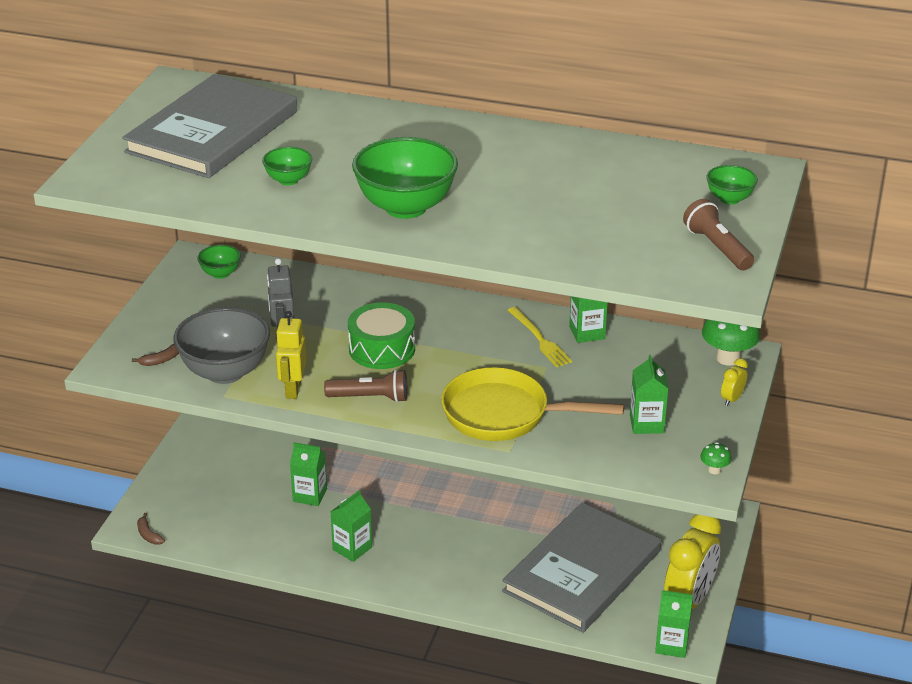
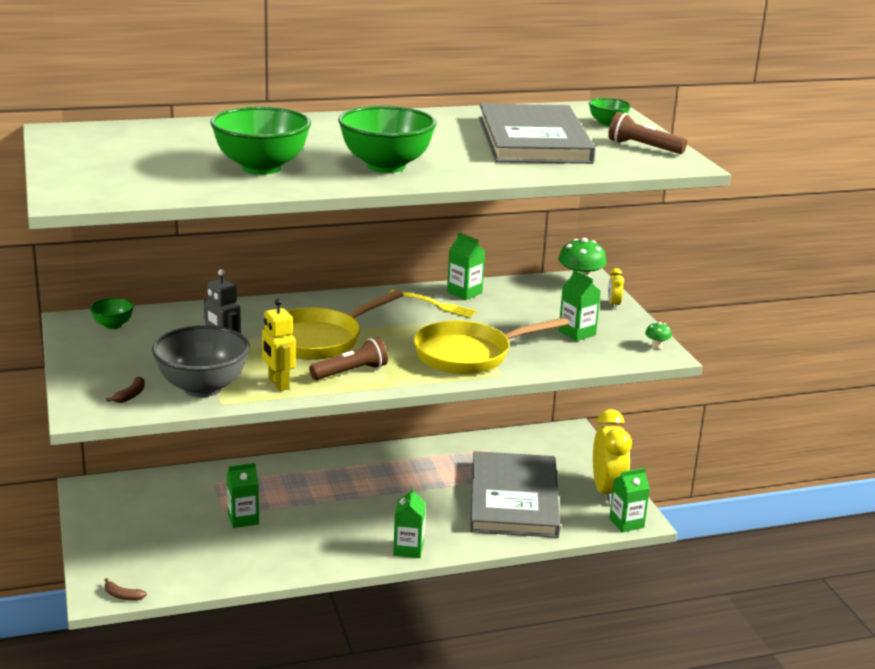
camera: 35 degrees left, 10 degrees down
(212, 132) = (144, 152): grey book -> grey book (533, 140)
(288, 180) = (261, 168): green bowl -> green bowl, size x2.04
(352, 548) = (319, 544): green carton -> green carton (408, 549)
(382, 349) = (320, 340): green drum -> yellow pan

